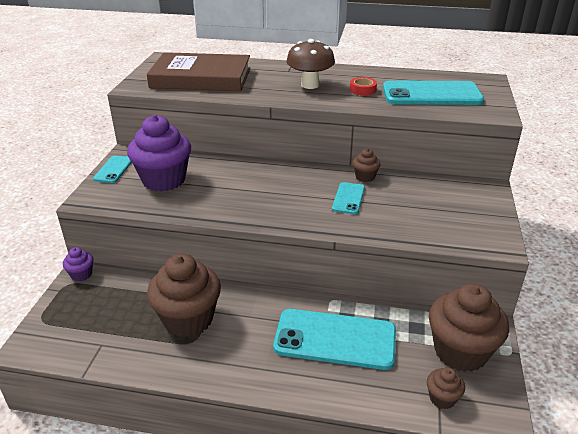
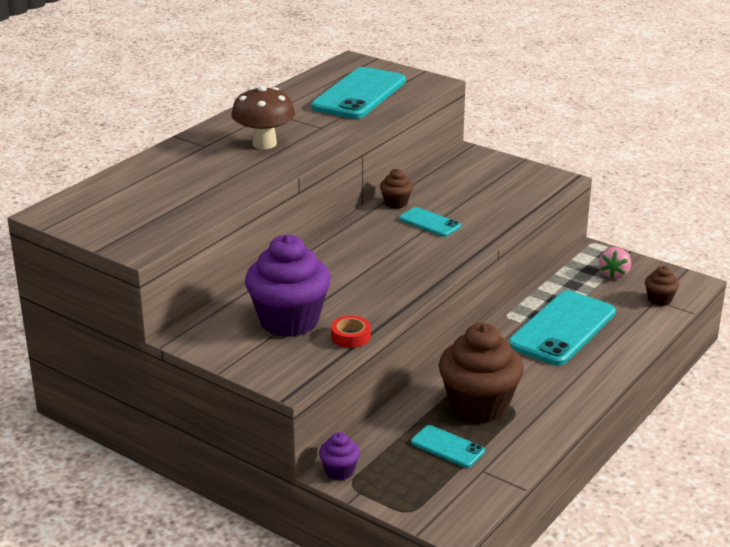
camera: 65 degrees left, 5 degrees down
(113, 169) = (225, 353): turquoise phone -> turquoise phone (447, 447)
(201, 78) = (162, 200): brown book -> none
(363, 90) = (310, 121): red tape -> red tape (350, 336)
(460, 351) = (614, 274): brown cupcake -> pink strawberry

